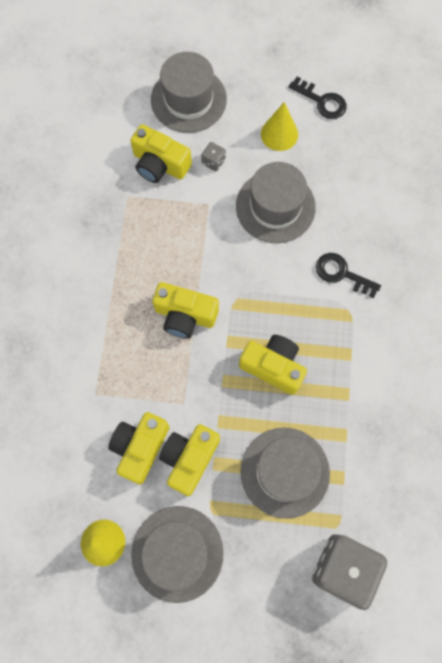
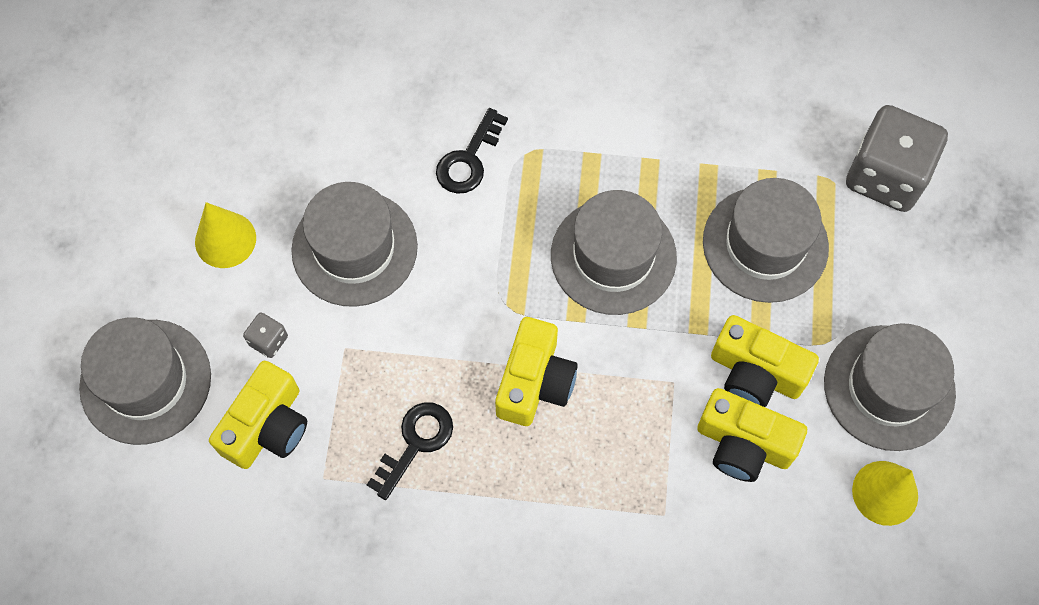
camera: 90 degrees left, 5 degrees down
(273, 366) = (613, 256): yellow camera -> grey hat
(322, 101) = (171, 175): black key -> black key (415, 443)

